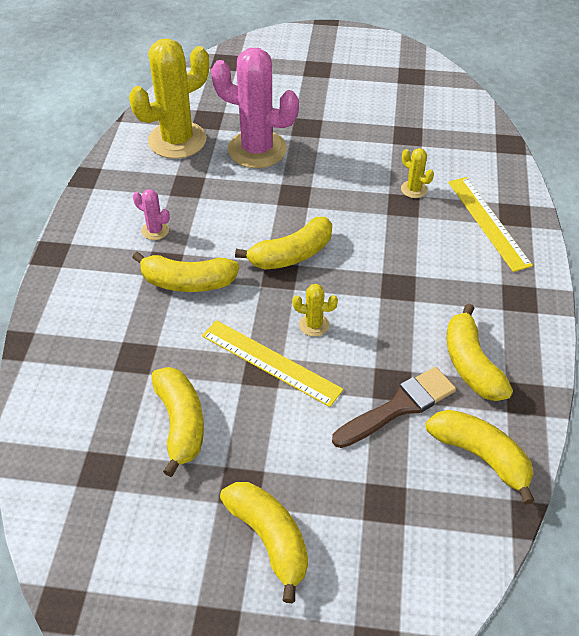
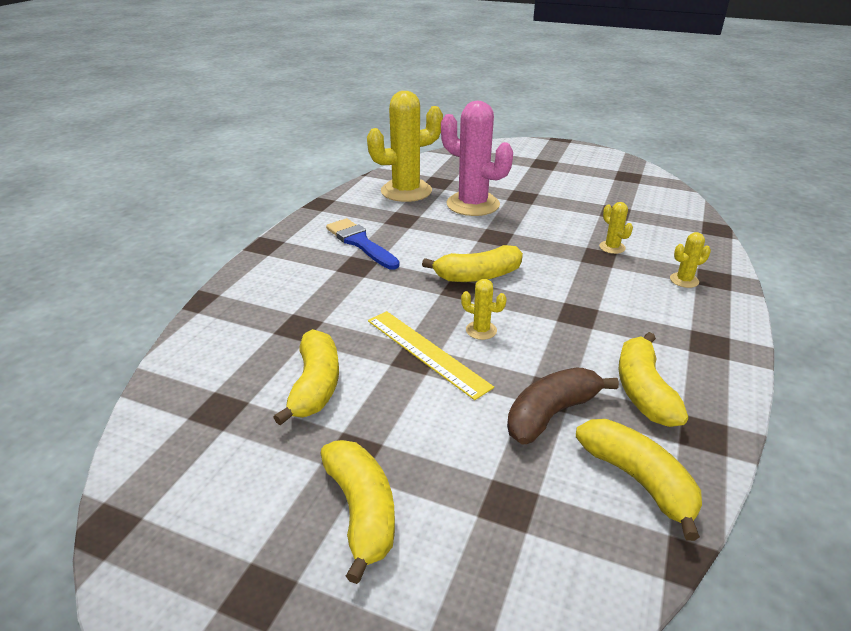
camera: 15 degrees right, 15 degrees down
(155, 230) = (360, 243): pink cactus -> blue brush
(188, 282) = (373, 281): yellow banana -> none
(399, 407) = (551, 414): brown brush -> brown banana
(488, 222) = (684, 280): yellow ruler -> yellow cactus

